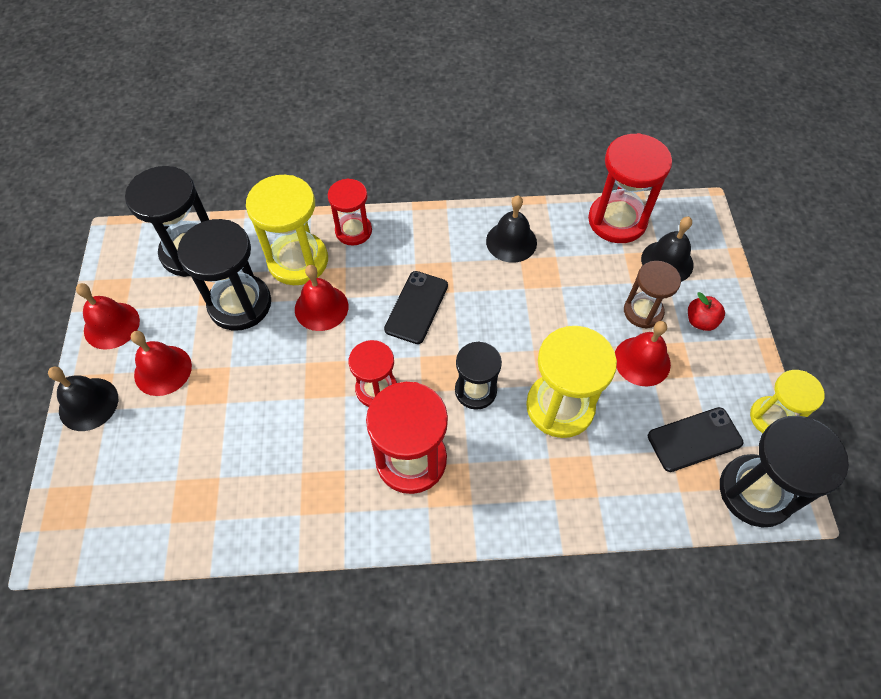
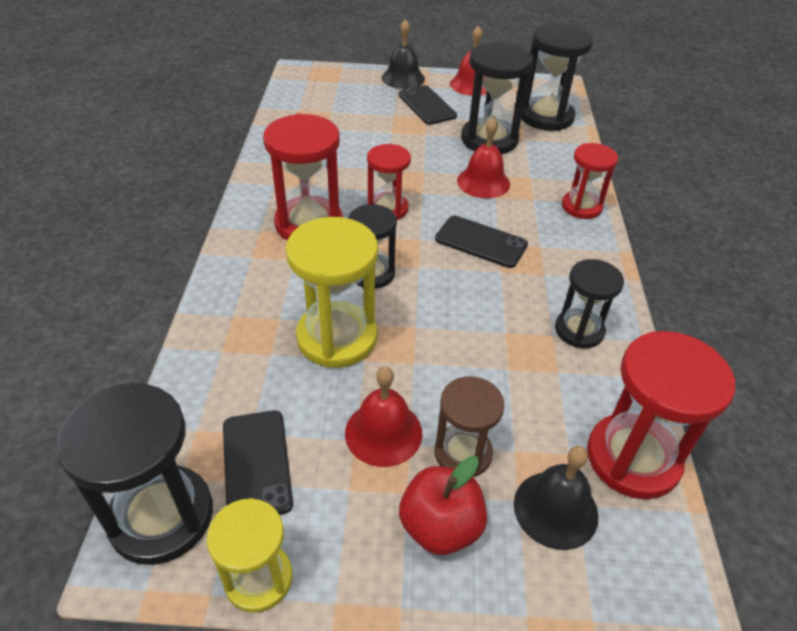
camera: 95 degrees right, 15 degrees down
(163, 370) = (427, 105): red bell -> black phone
(298, 261) = (539, 171): yellow hourglass -> none
(511, 241) = (579, 330): black bell -> black hourglass
(700, 321) = (440, 527): red apple -> red apple, size x1.52

